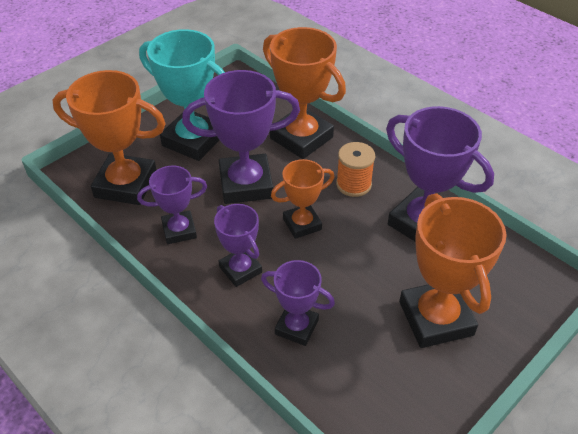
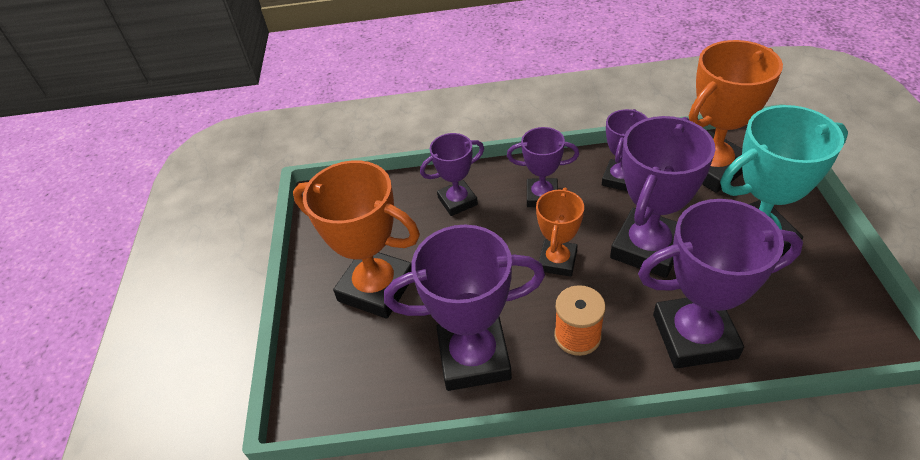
camera: 135 degrees right, 0 degrees up
(301, 138) = (694, 336): orange trophy -> purple trophy

